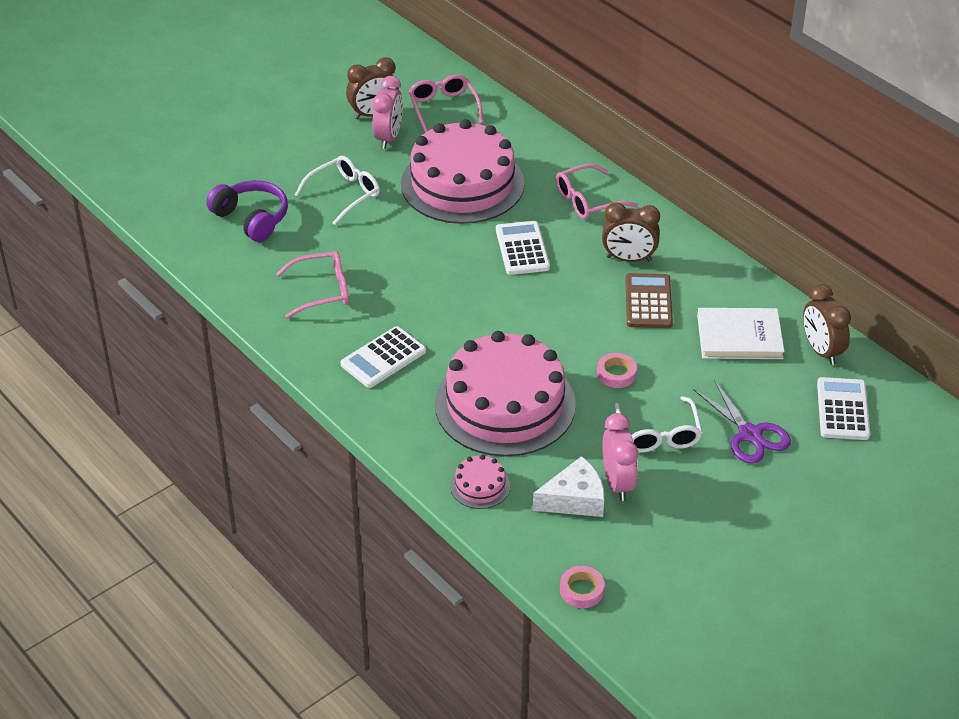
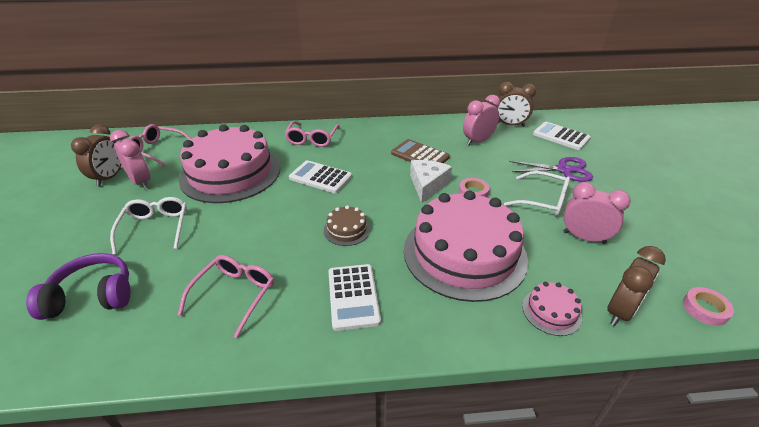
camera: 55 degrees left, 5 degrees down
(460, 311) = (347, 229): none -> brown cake
(574, 499) = (592, 265): white cheese -> white cheese (427, 185)
(629, 259) = (377, 147): brown clock -> brown clock (620, 311)
(739, 337) = (477, 141): white book -> pink clock

